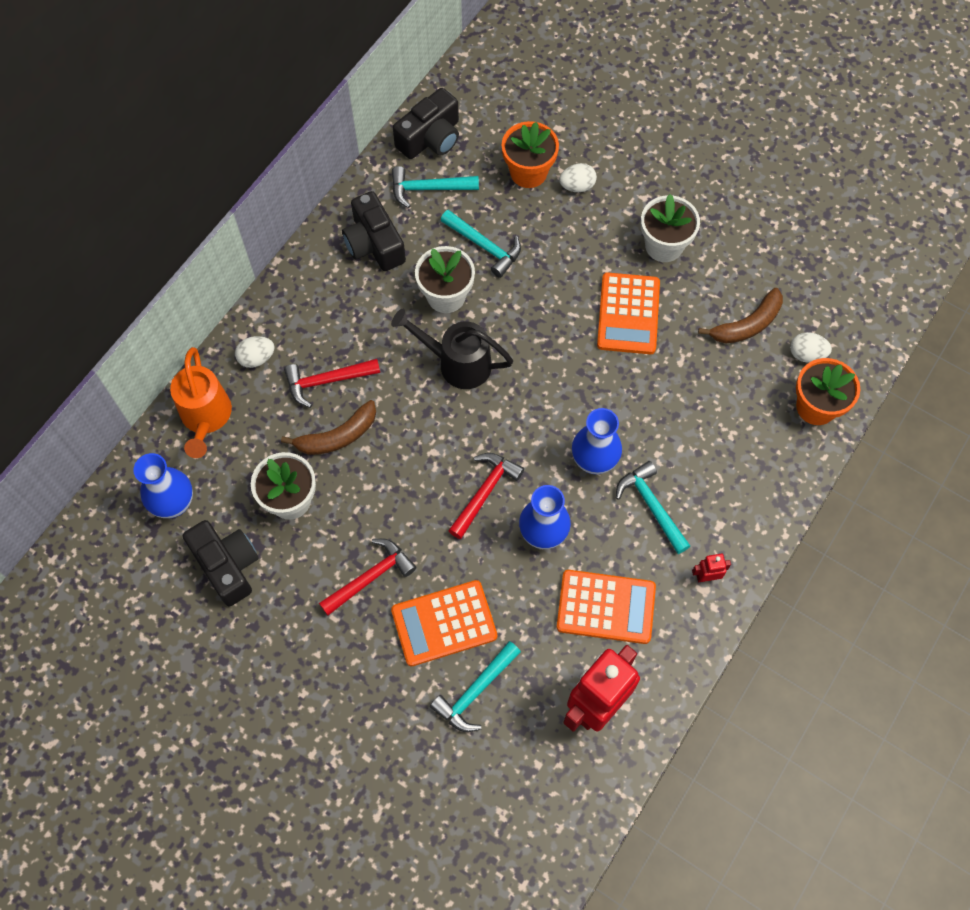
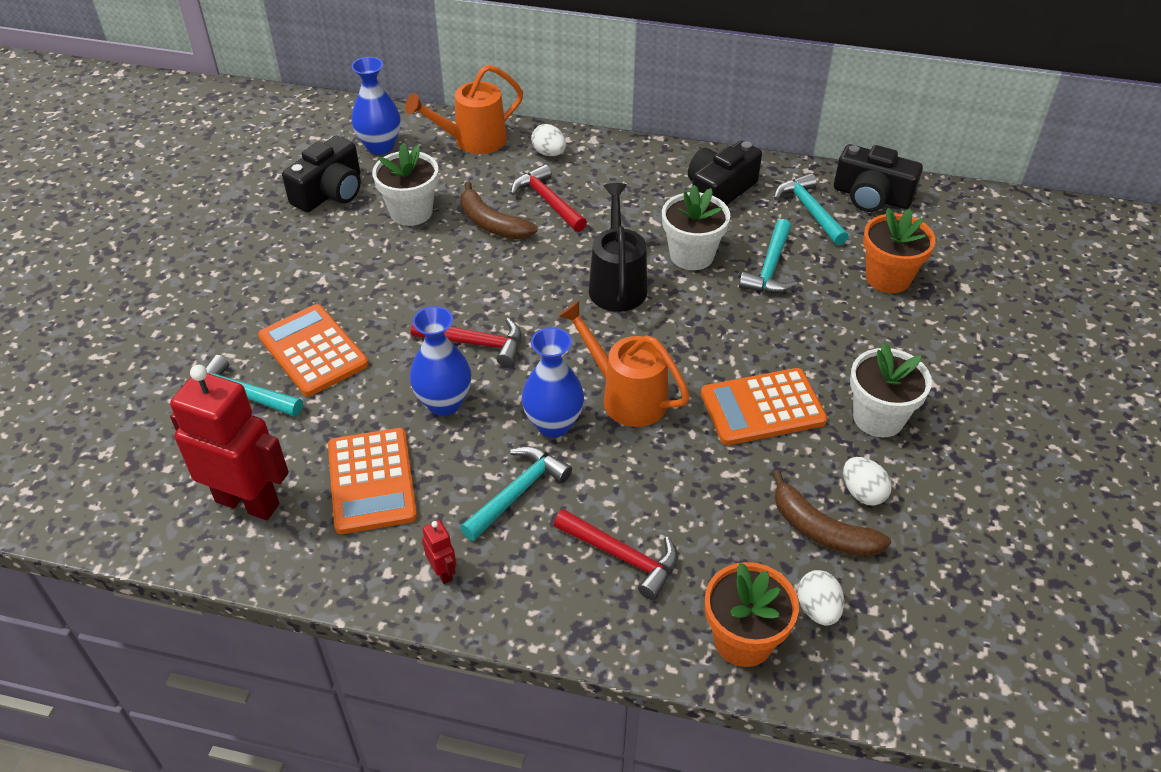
camera: 70 degrees right, 20 degrees down
(371, 577) = (348, 285): red hammer -> red hammer (623, 556)
(577, 186) = (901, 321): white egg -> white egg (862, 493)
(584, 401) = (626, 396): none -> orange watering can

